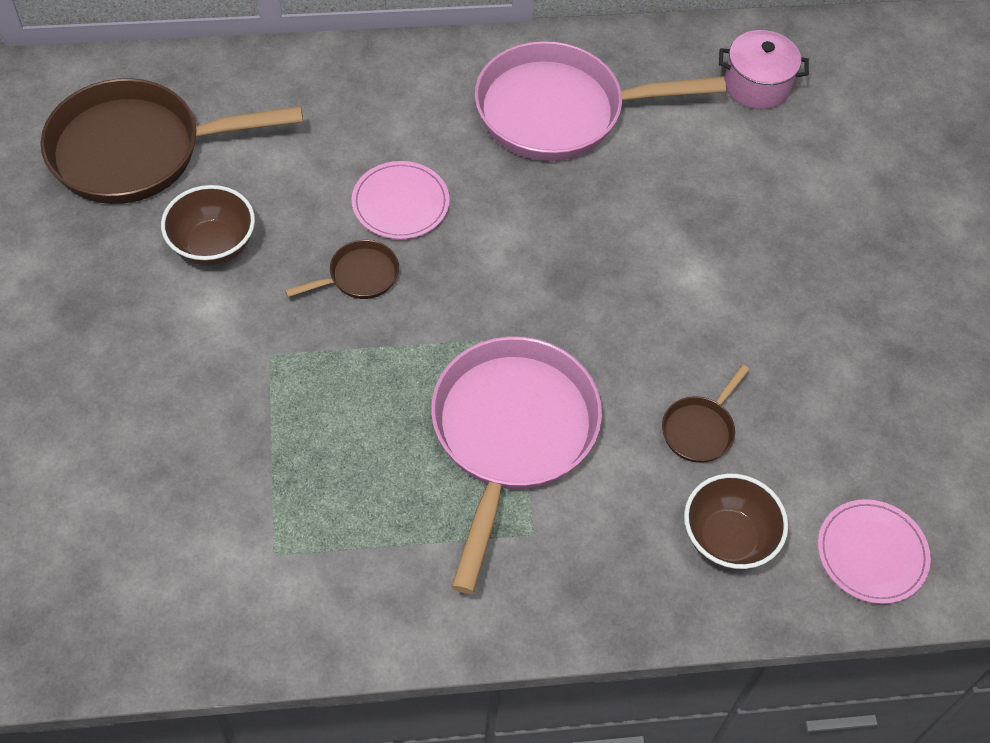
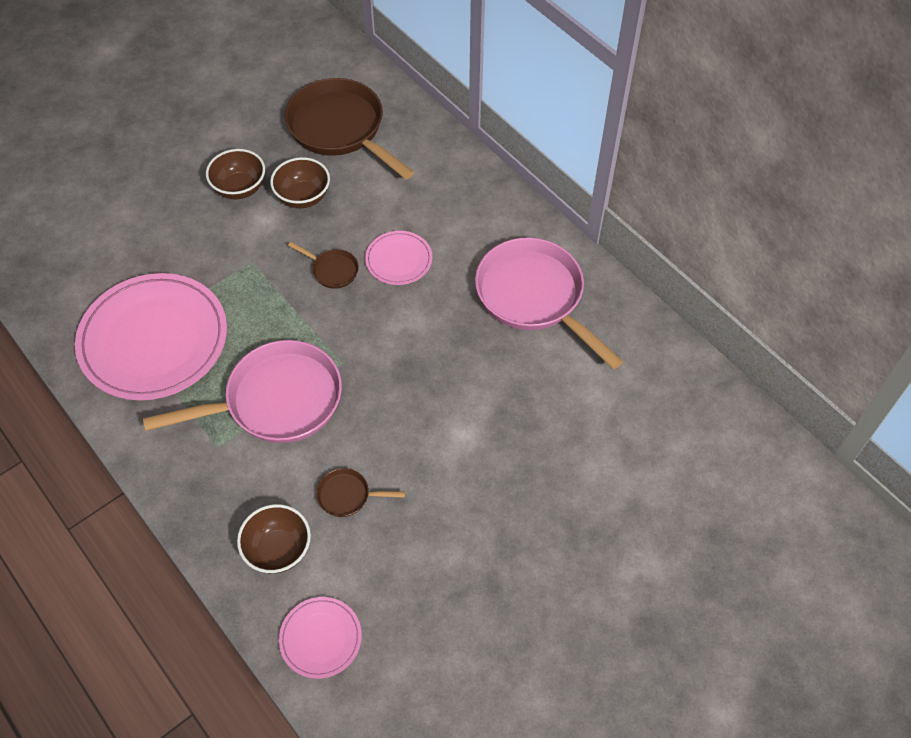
camera: 60 degrees right, 0 degrees up
(133, 306) = (240, 188): none -> brown bowl
(304, 528) = (153, 339): none -> pink plate
(757, 85) = (653, 390): pink pot -> none

